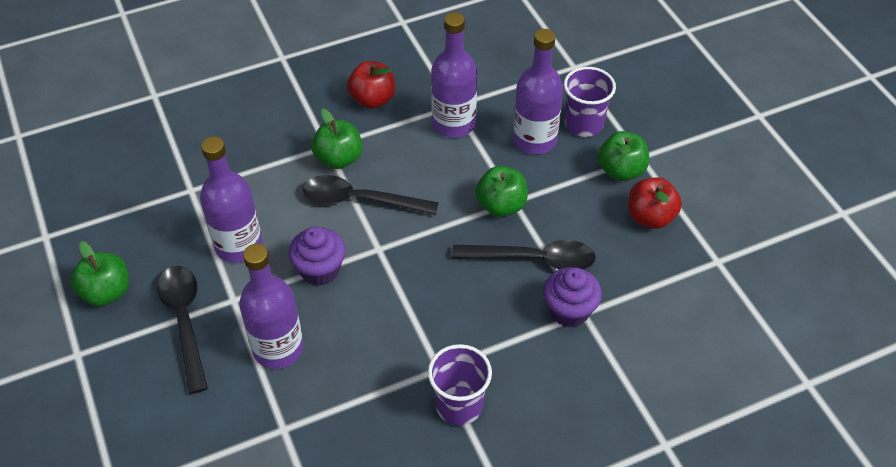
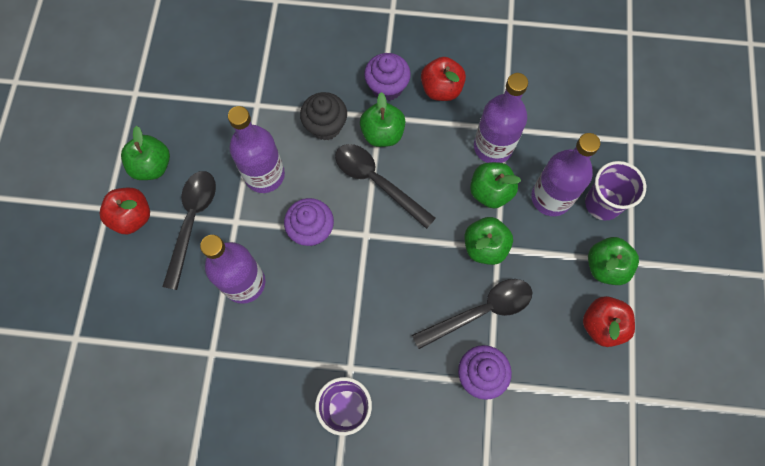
camera: 30 degrees right, 20 degrees up
(112, 348) = (132, 217): none -> red apple
(276, 177) = (325, 126): none -> black cupcake
(318, 120) = (387, 87): none -> purple cupcake
(475, 160) = (490, 192): none -> green apple
(533, 259) = (480, 311): black spoon -> black spoon turned 60 degrees counterclockwise

